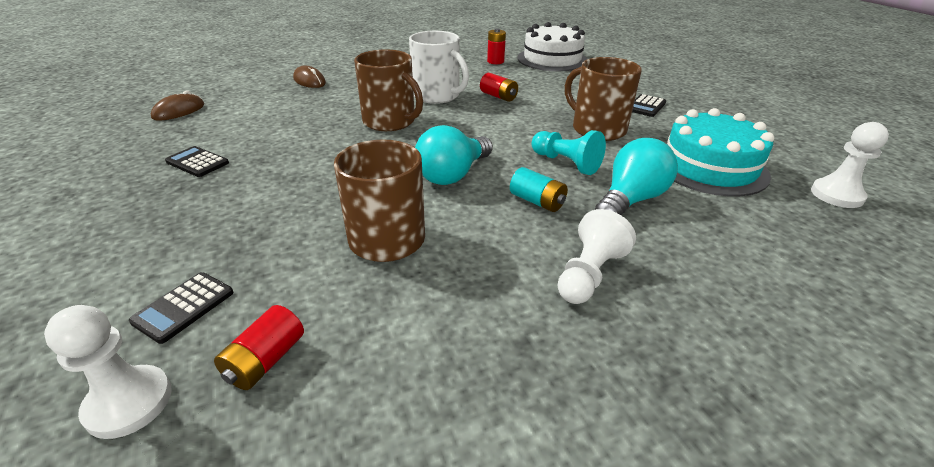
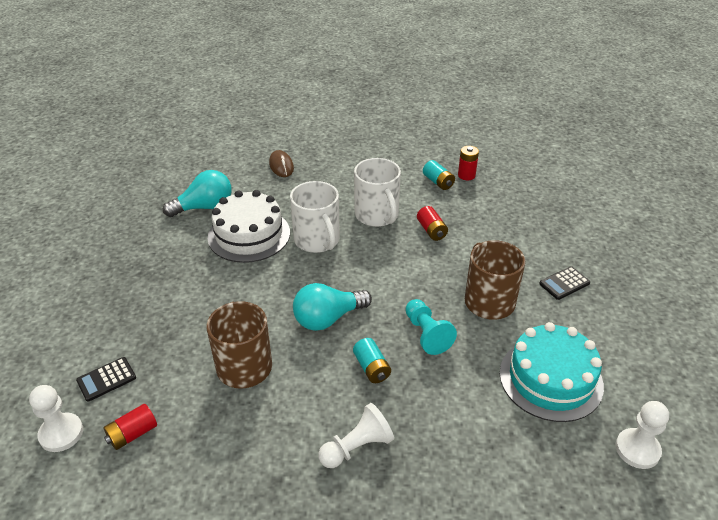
camera: 25 degrees right, 5 degrees up
(179, 111) = (168, 183): brown mouse -> none
(197, 162) = (159, 249): black calculator -> none
(390, 122) = (317, 240): brown mug -> white mug
(474, 69) = (438, 182): none -> turquoise battery
(552, 59) = (528, 185): white cake -> white cake (249, 235)
(630, 200) = (446, 392): turquoise light bulb -> turquoise light bulb (204, 207)

